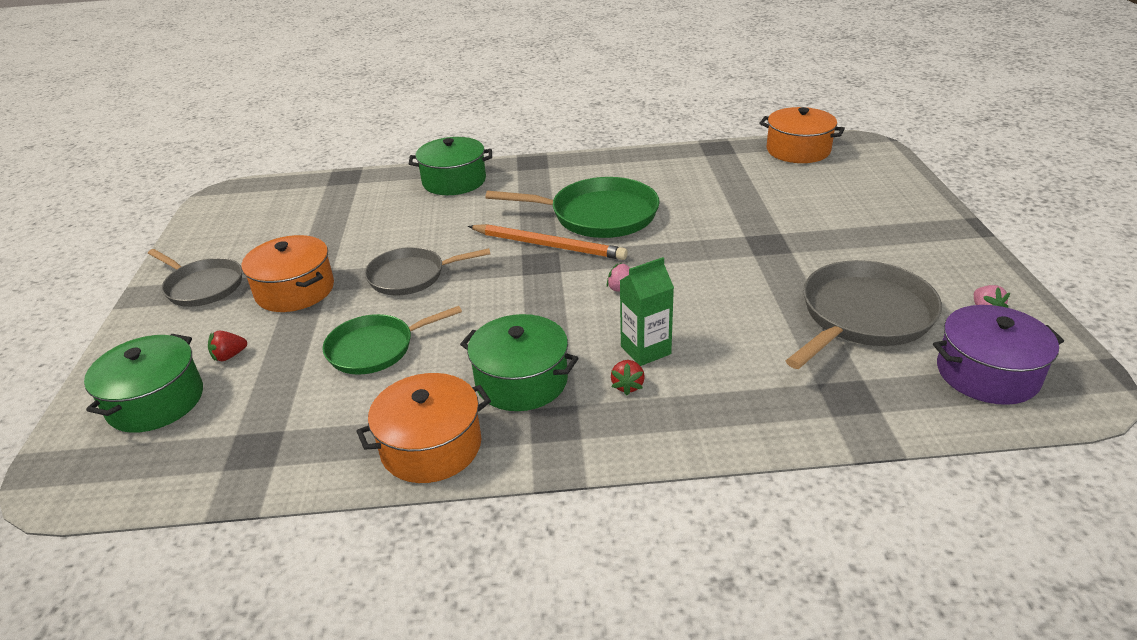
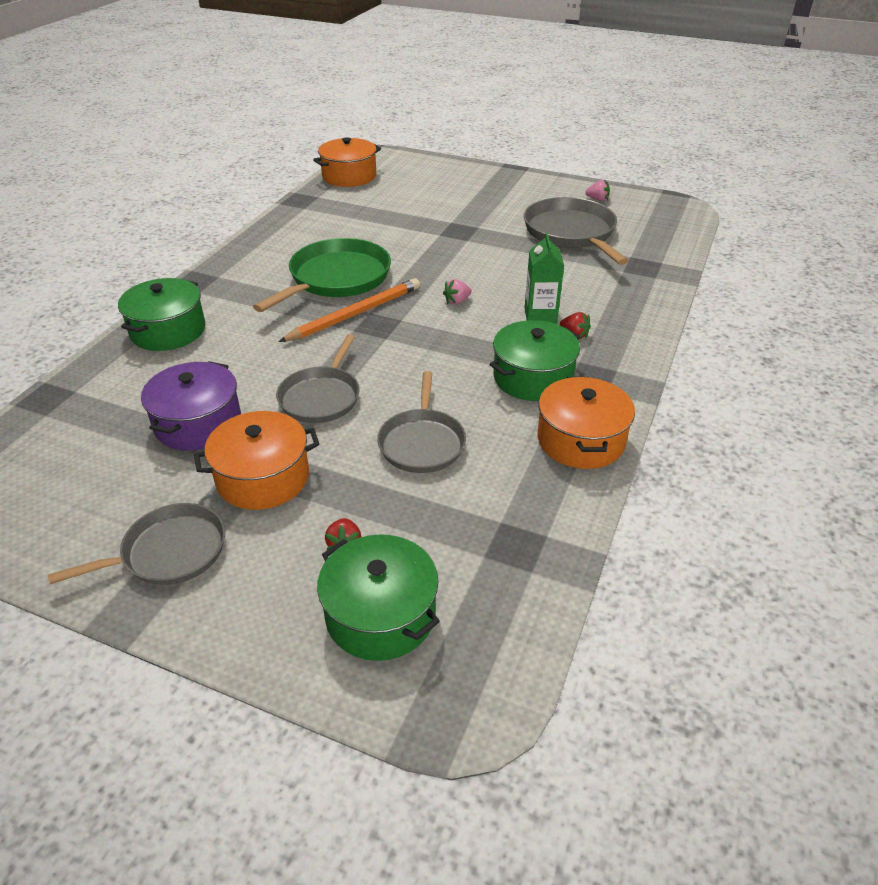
camera: 65 degrees left, 5 degrees up
(375, 348) = (422, 443): green pan -> grey pan
(987, 373) = (652, 222): purple pot -> purple pot (198, 423)

